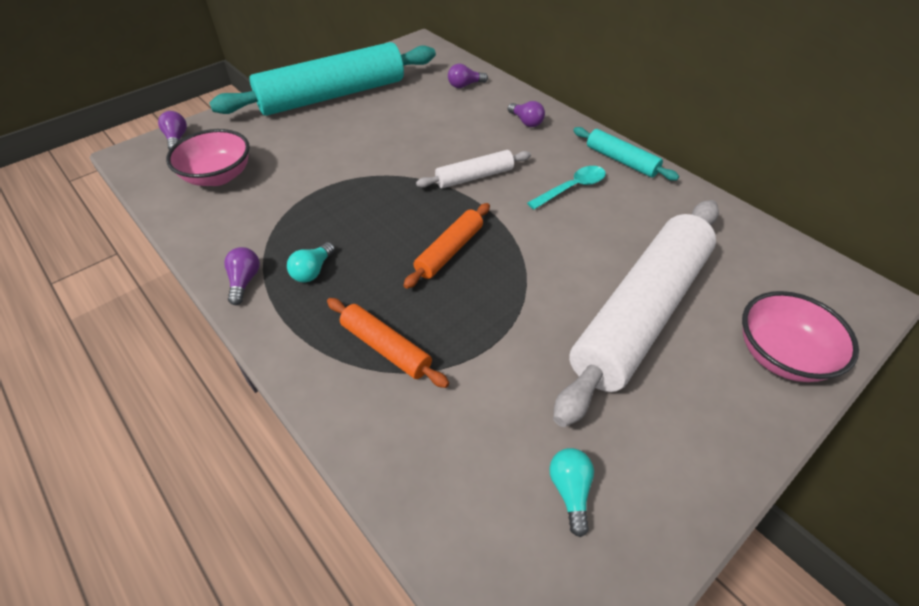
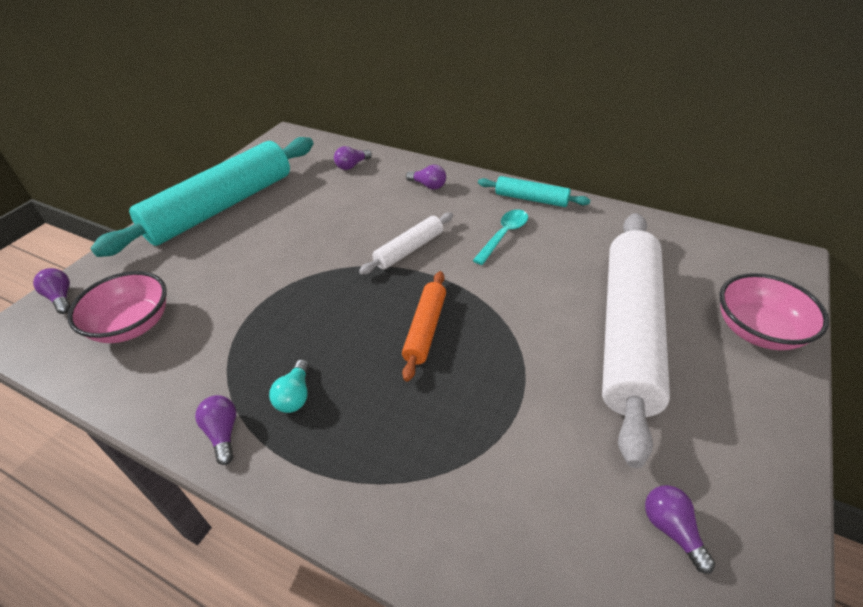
camera: 20 degrees left, 5 degrees down
(385, 348) = (416, 451): orange rolling pin -> none
(570, 491) = (671, 529): turquoise light bulb -> purple light bulb

